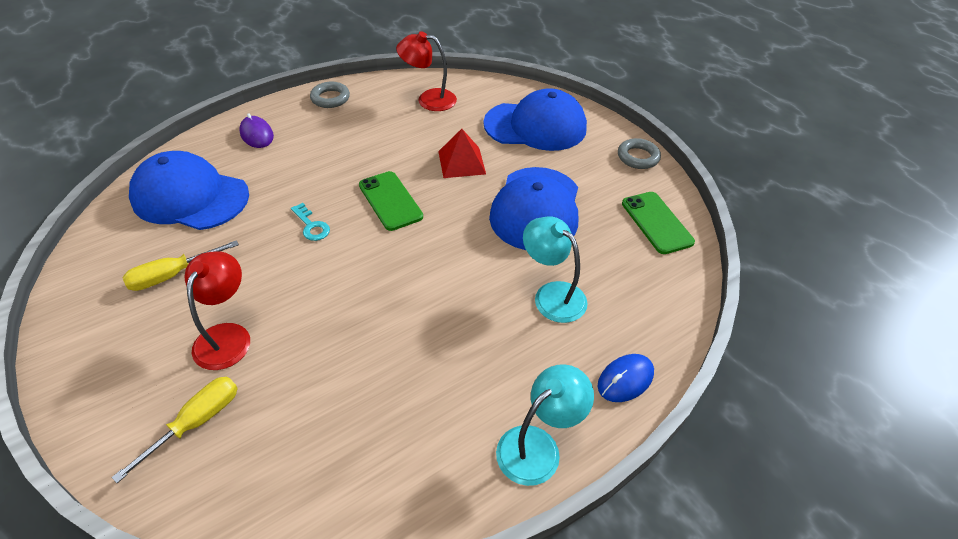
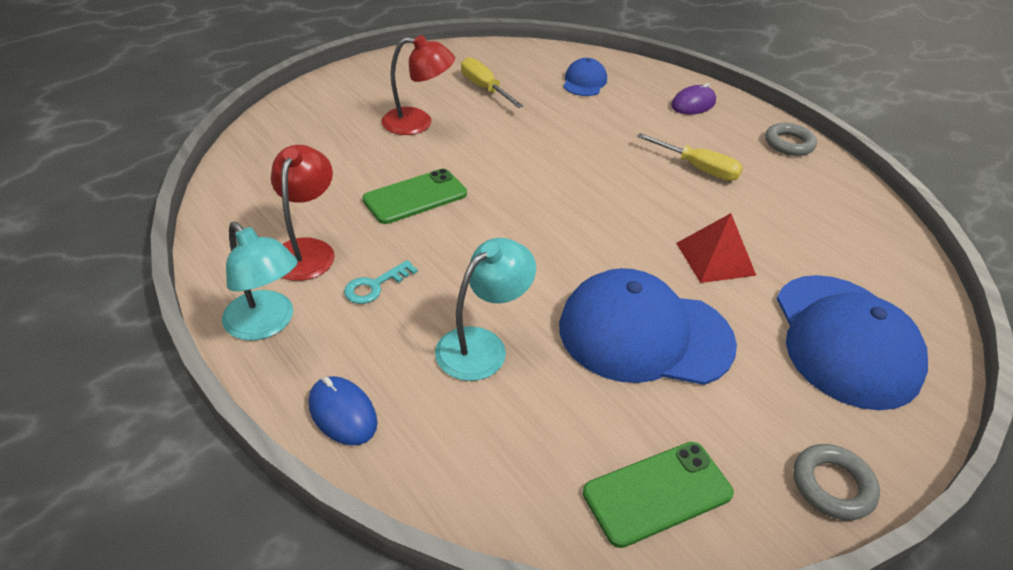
camera: 85 degrees right, 5 degrees down
(190, 197) = (584, 82): blue cap -> blue cap, size x0.50
(196, 422) = (332, 121): yellow screwdriver -> yellow screwdriver (698, 168)
(311, 226) = (562, 152): turquoise key -> turquoise key (375, 286)
(390, 201) = (617, 202): green phone -> green phone (415, 197)
(428, 99) = (841, 223): red lamp -> red lamp (307, 250)

